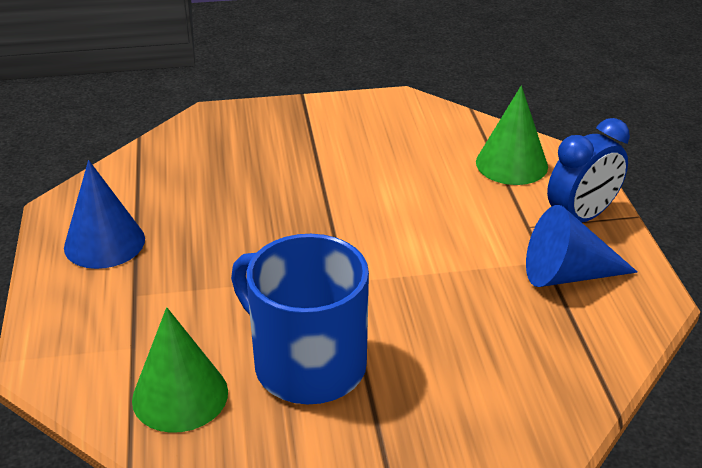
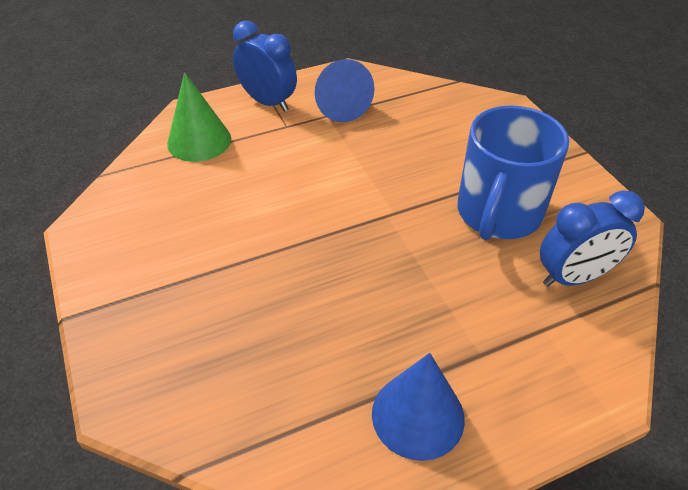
camera: 105 degrees left, 10 degrees up
(180, 395) = (573, 277): green cone -> blue clock

